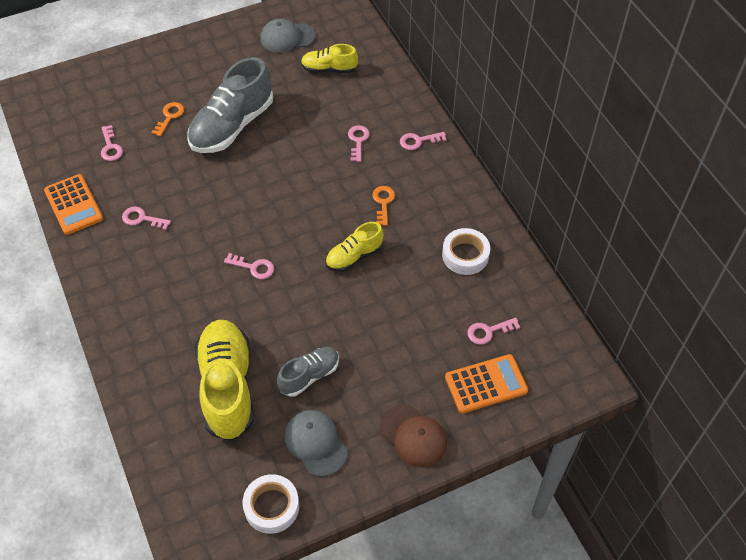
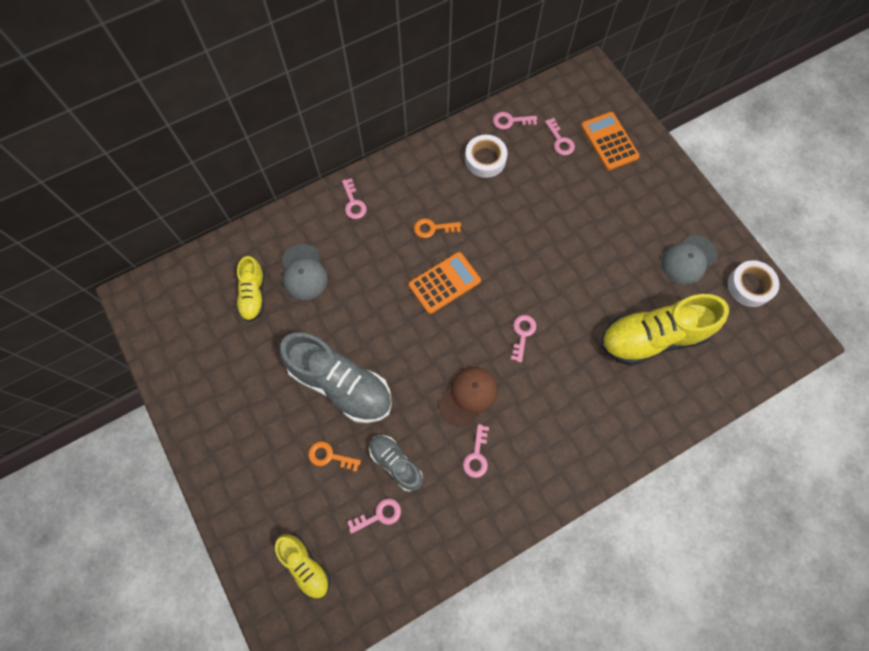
camera: 95 degrees left, 15 degrees up
(73, 205) = (466, 537): orange calculator -> orange calculator (444, 283)
(287, 37) = (202, 345): grey cap -> grey cap (303, 272)
(309, 376) = (628, 271): grey shoe -> grey shoe (396, 463)
(354, 256) = (498, 248): yellow shoe -> yellow shoe (305, 566)
(358, 141) = (356, 257): pink key -> pink key (510, 121)
(413, 436) = (665, 190): brown cap -> brown cap (468, 396)

